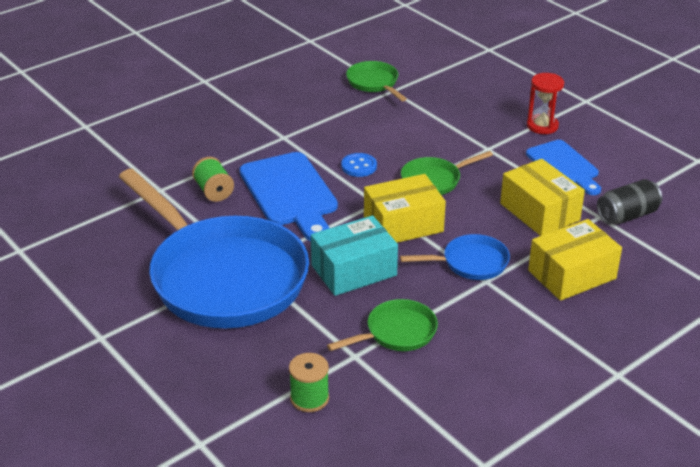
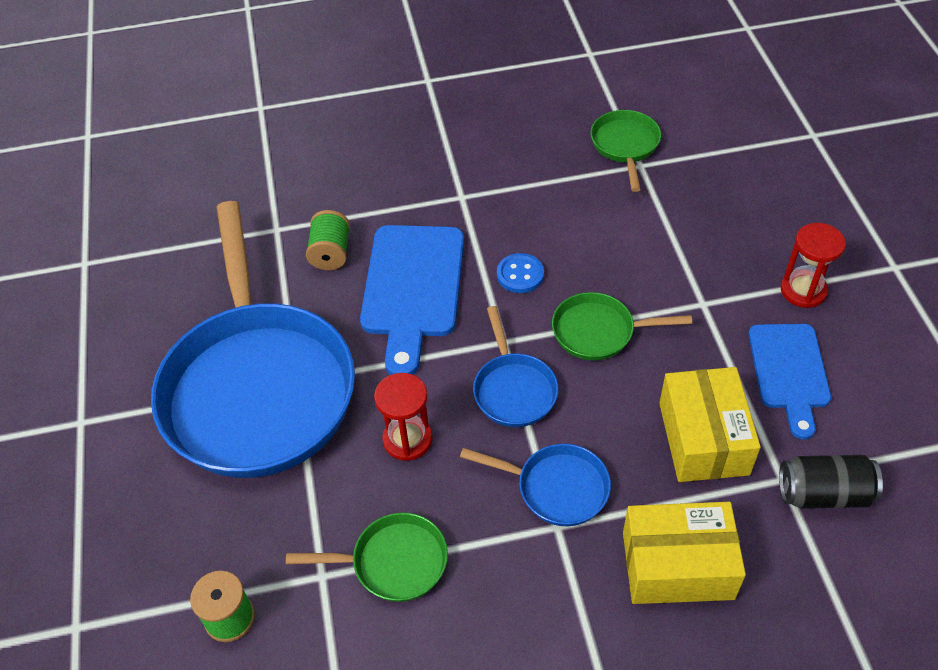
camera: 30 degrees right, 15 degrees up
(354, 270) = (407, 439): turquoise box -> red hourglass
(403, 224) = (513, 389): yellow box -> blue pan

